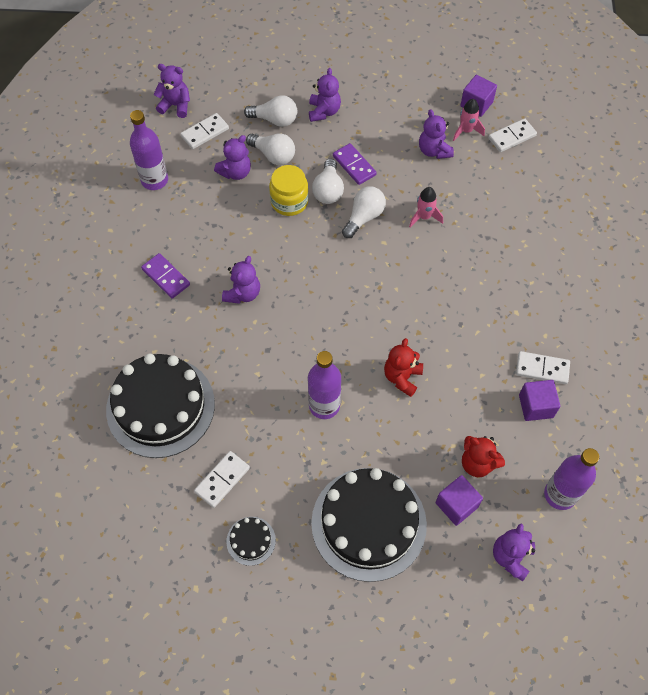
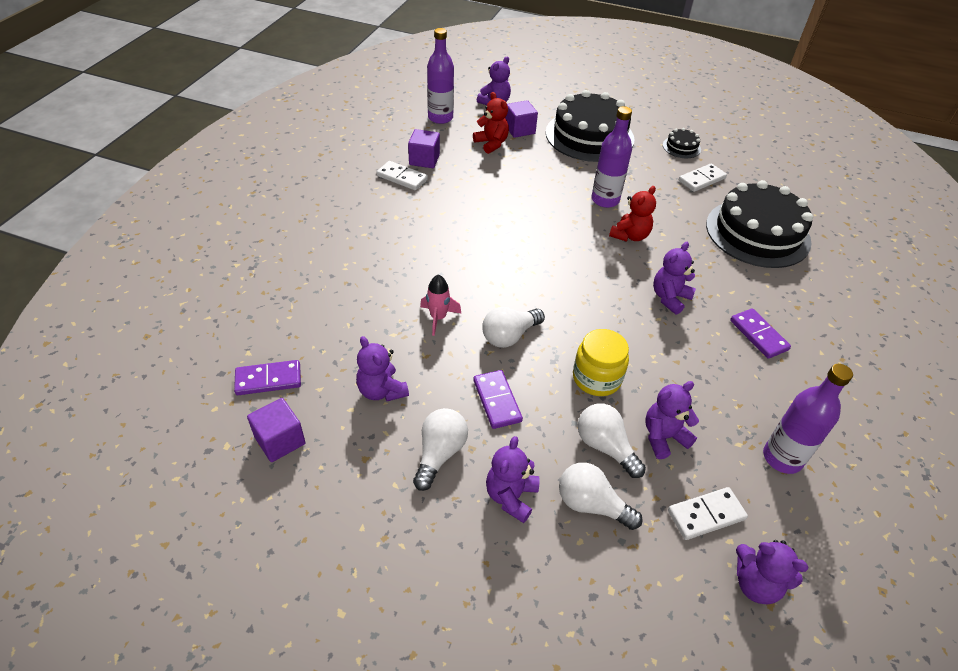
camera: 165 degrees left, 15 degrees down
(328, 190) = (542, 378): white light bulb -> white light bulb (439, 454)
(402, 377) = (528, 200): red teddy bear -> red teddy bear (630, 236)
(434, 151) = (381, 390): purple teddy bear -> purple teddy bear turned 150 degrees clockwise
(466, 131) = (322, 405): pink rocket -> none
(512, 137) = (268, 379): white domino -> purple domino

